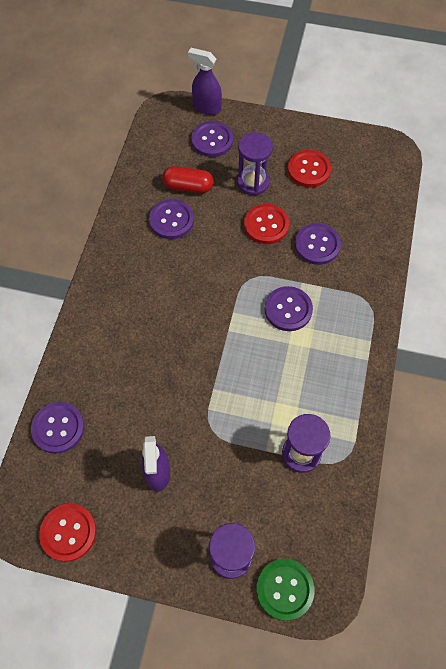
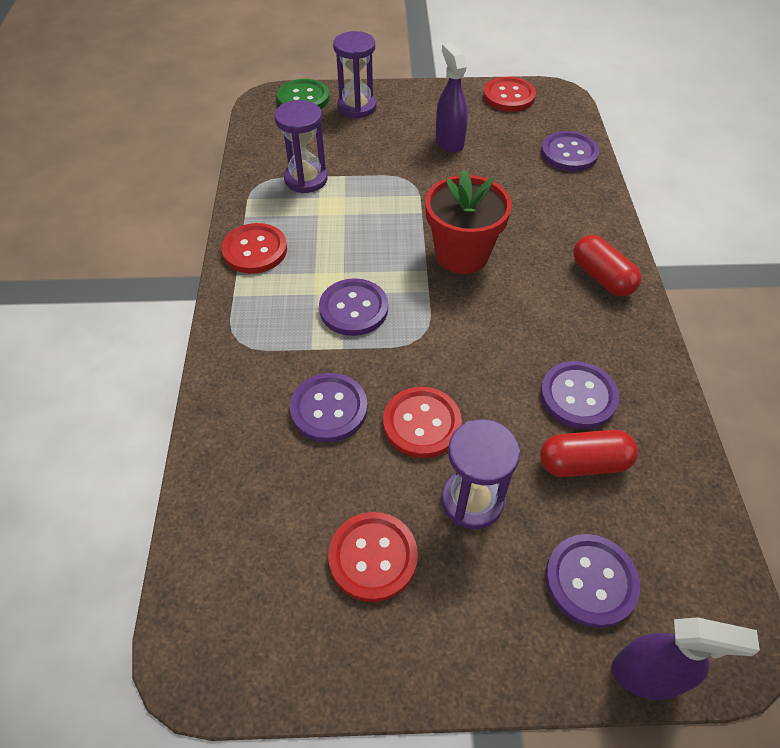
camera: 165 degrees right, 10 degrees down
(109, 295) = (602, 277): none -> red capsule
(198, 337) = (462, 255): none -> red flower pot
(352, 380) = (255, 250): none -> red button

